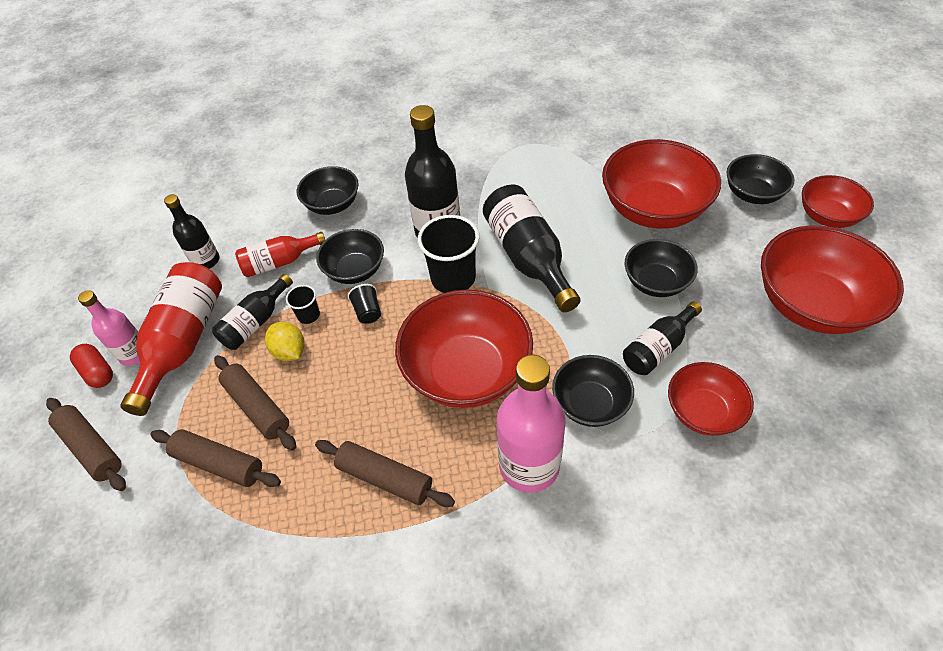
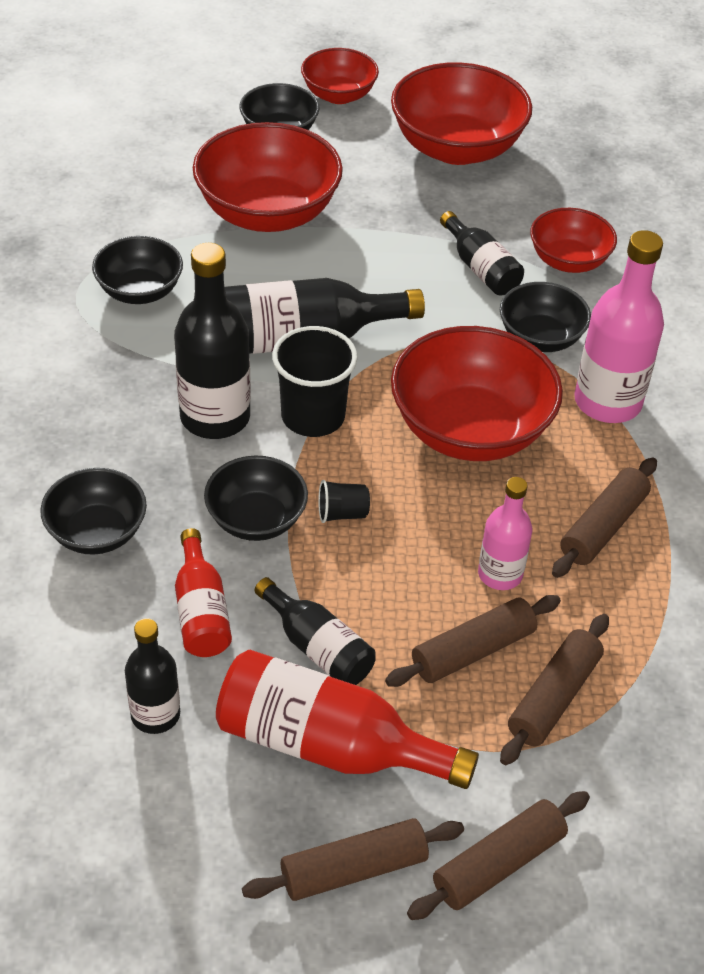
camera: 85 degrees left, 5 degrees down
(97, 372) = (353, 869): red capsule -> brown rolling pin
(134, 354) = (330, 815): pink bottle -> pink bottle (500, 574)
(290, 351) = (386, 608): yellow lemon -> none
(308, 315) = (325, 581): black cup -> none
(656, 282) = (387, 244): black bowl -> black bowl (140, 291)

